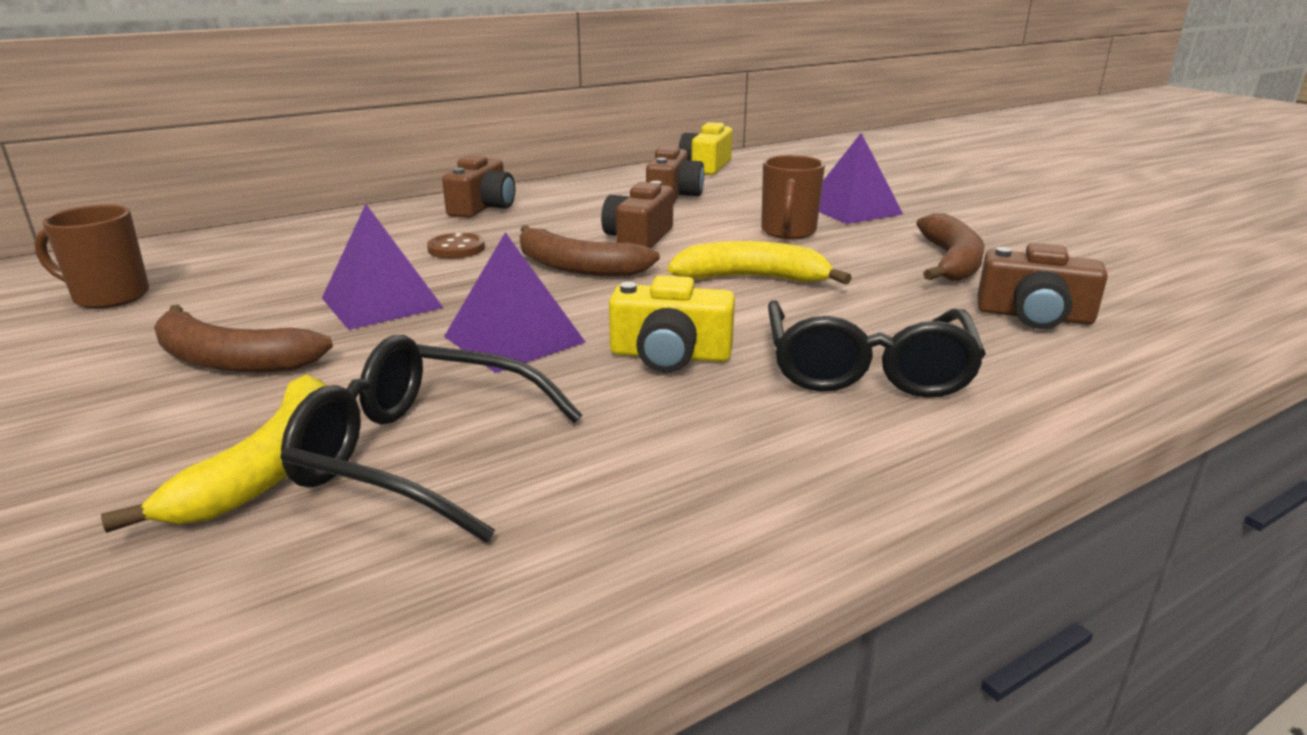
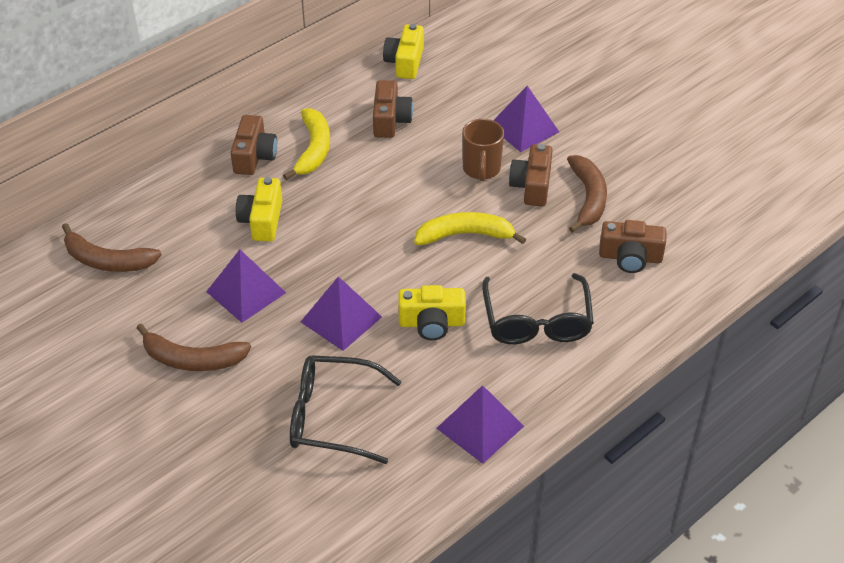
camera: 10 degrees left, 20 degrees up
(109, 297) = (71, 308): brown mug -> none
(267, 469) = (266, 436): yellow banana -> yellow banana (313, 149)
(456, 248) = (262, 220): brown button -> yellow camera
(576, 267) = (351, 234): brown banana -> brown banana (107, 260)
(638, 239) = (381, 191): brown camera -> brown camera (532, 186)
(728, 503) = (480, 427): none -> purple pyramid

